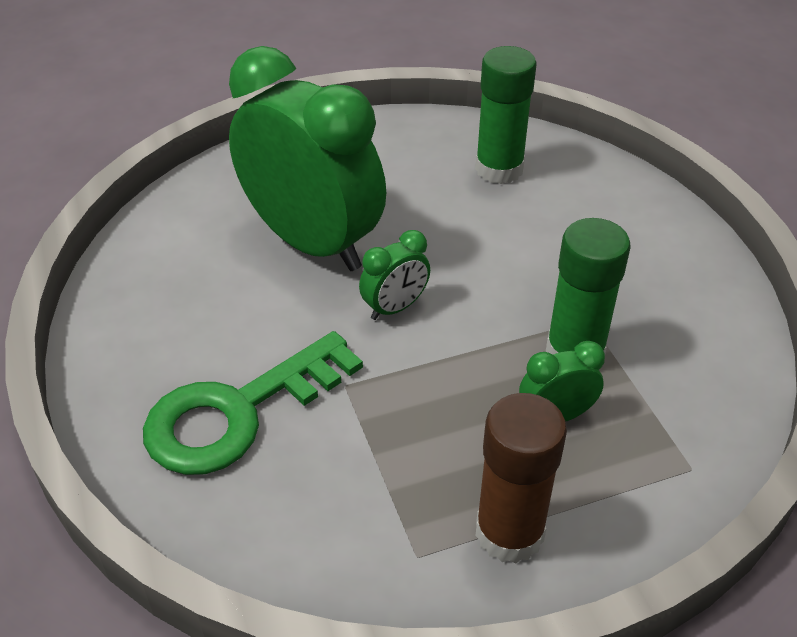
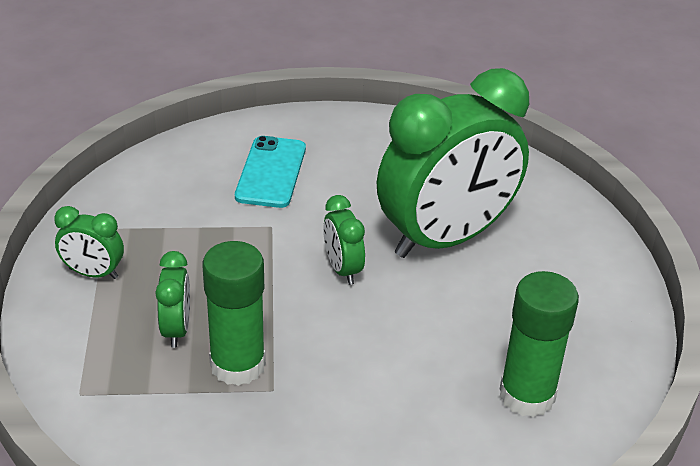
camera: 105 degrees right, 5 degrees down
(237, 413) = (271, 172): green key -> turquoise phone
(509, 532) = (93, 273): brown glue stick -> green clock

